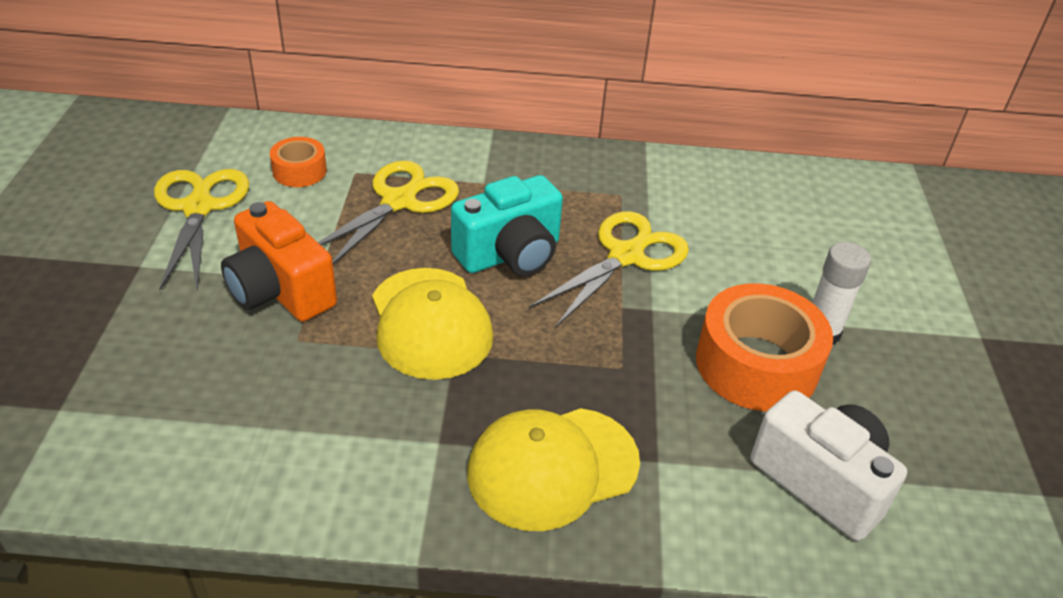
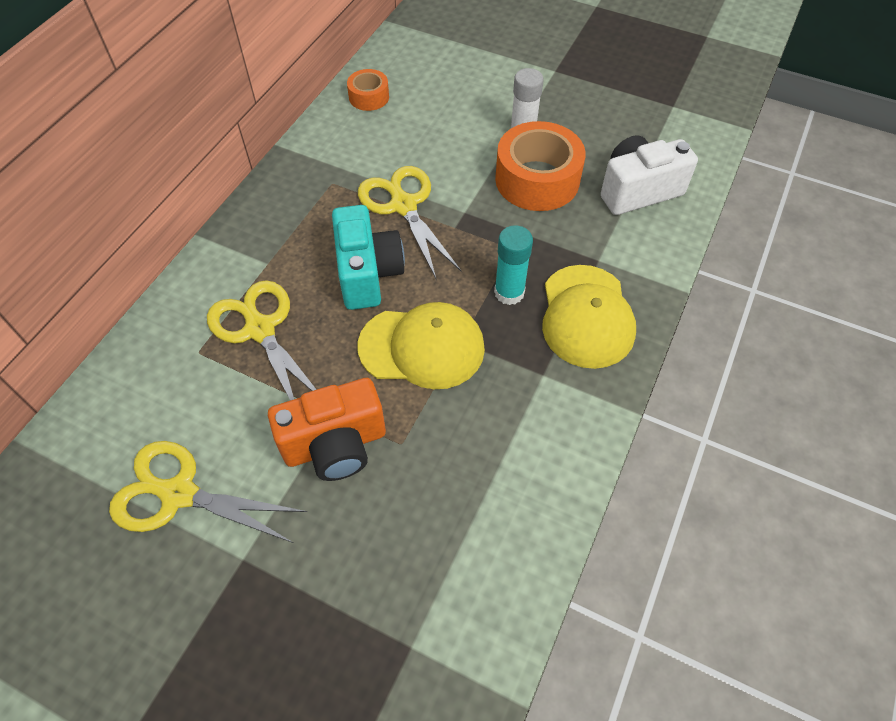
camera: 65 degrees left, 15 degrees up
(299, 171) = (169, 396): orange tape -> orange tape (369, 97)
(549, 380) = (509, 292): none -> turquoise glue stick

